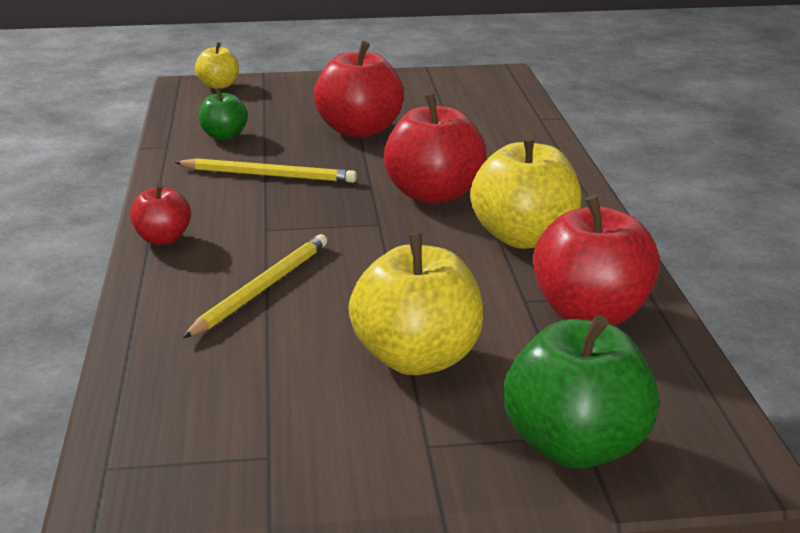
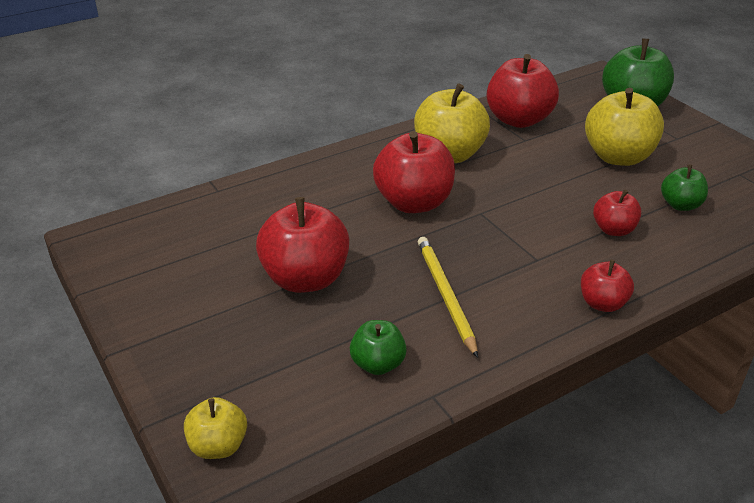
camera: 115 degrees left, 10 degrees up
(255, 358) = (680, 205): none -> green apple
(262, 288) = (613, 230): yellow pencil -> red apple

